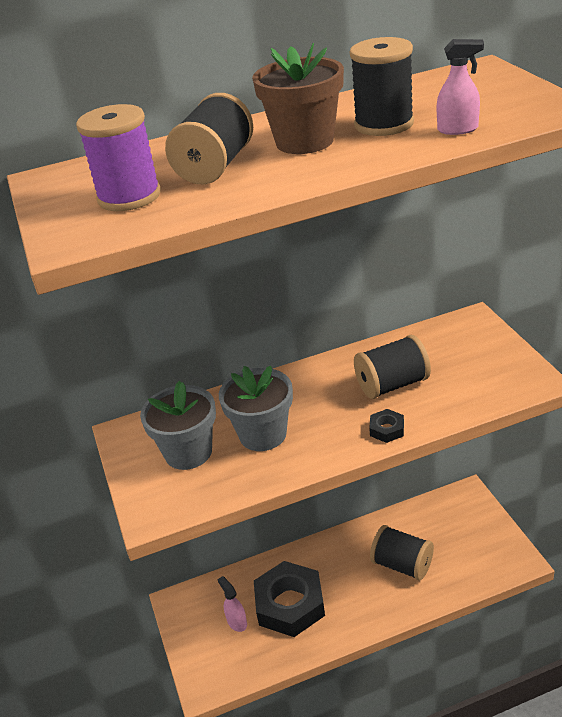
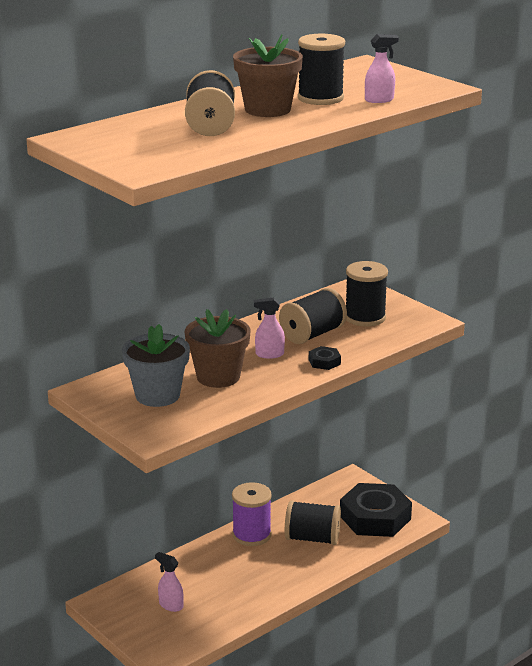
camera: 25 degrees left, 10 degrees down
(129, 196) = (159, 145): purple spool -> purple spool (251, 535)
(263, 434) = (218, 377): grey flower pot -> brown flower pot
(290, 604) = (217, 584): black nut -> black nut (375, 517)
(332, 408) = (269, 354): none -> pink spray bottle
(462, 367) = (365, 317): none -> black spool

